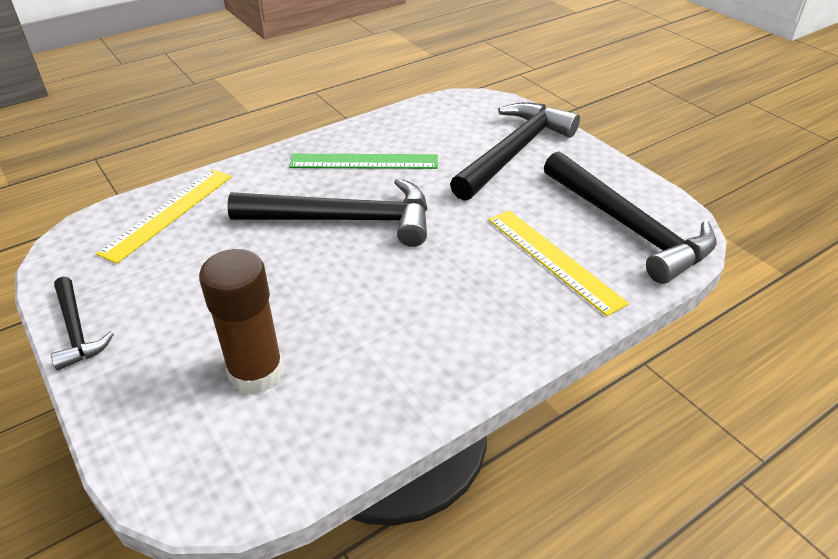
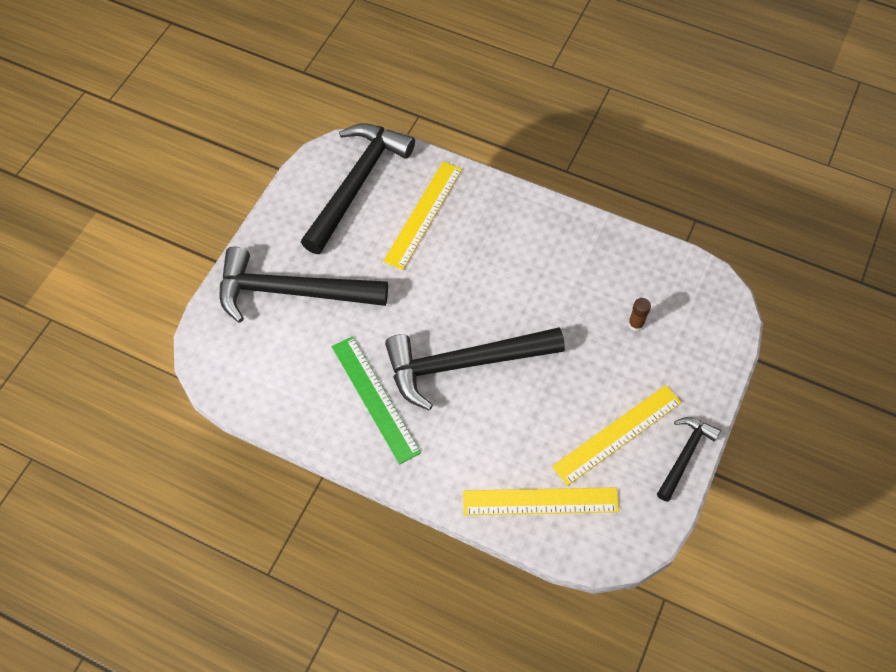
camera: 120 degrees left, 20 degrees up
(160, 290) = (617, 434): none -> yellow ruler
(256, 373) = (635, 324): brown glue stick -> brown glue stick, size x0.42
(345, 220) = (464, 364): black hammer -> black hammer turned 75 degrees counterclockwise

